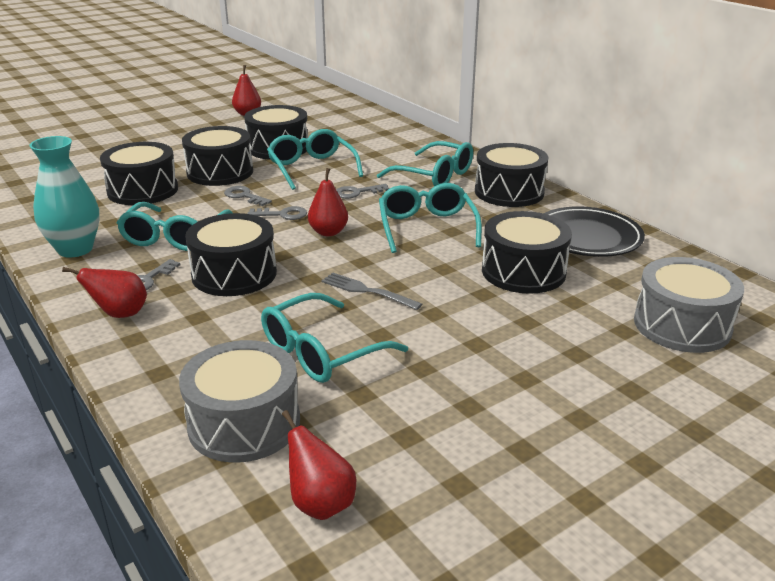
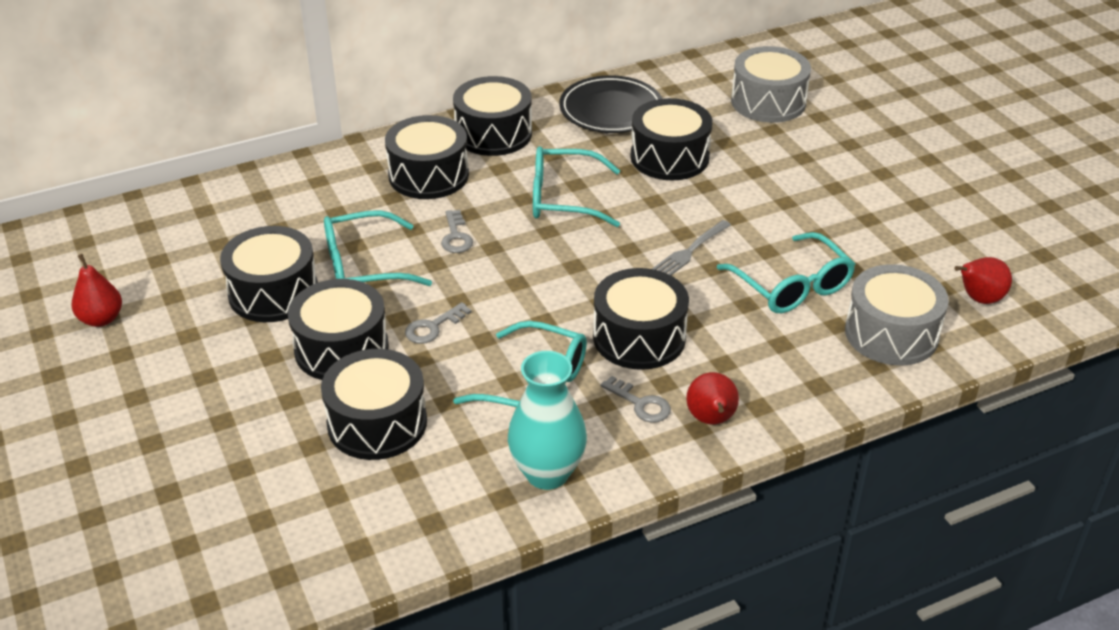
camera: 80 degrees left, 10 degrees up
(282, 214) = (499, 297): grey key -> none
(328, 232) = (556, 266): red pear -> none
(434, 175) = (428, 175): turquoise glasses -> black drum

